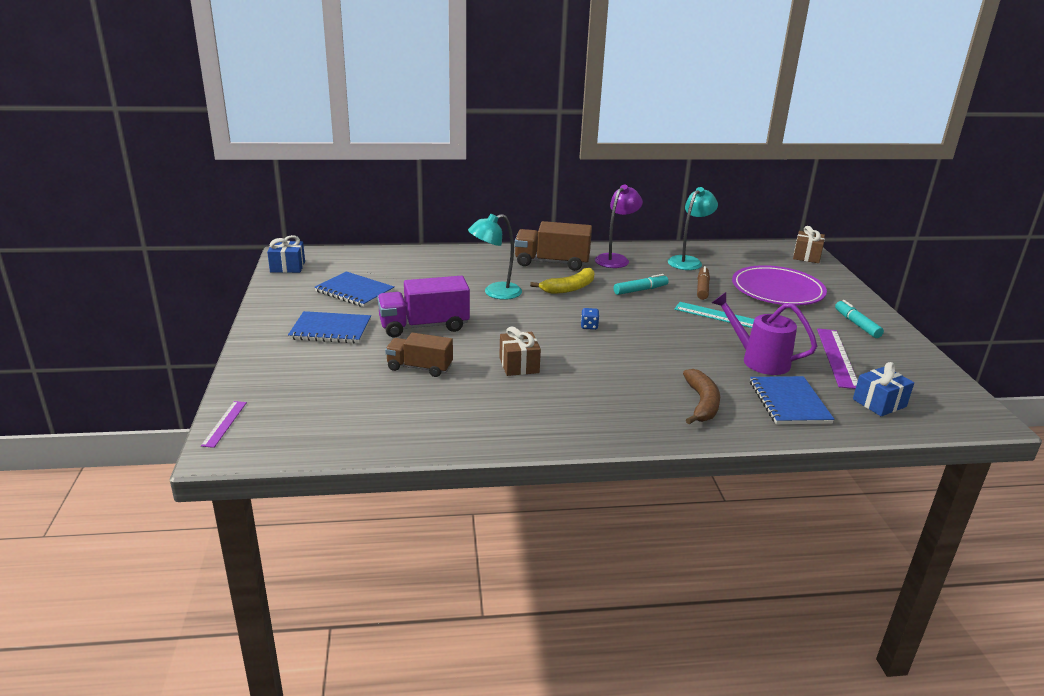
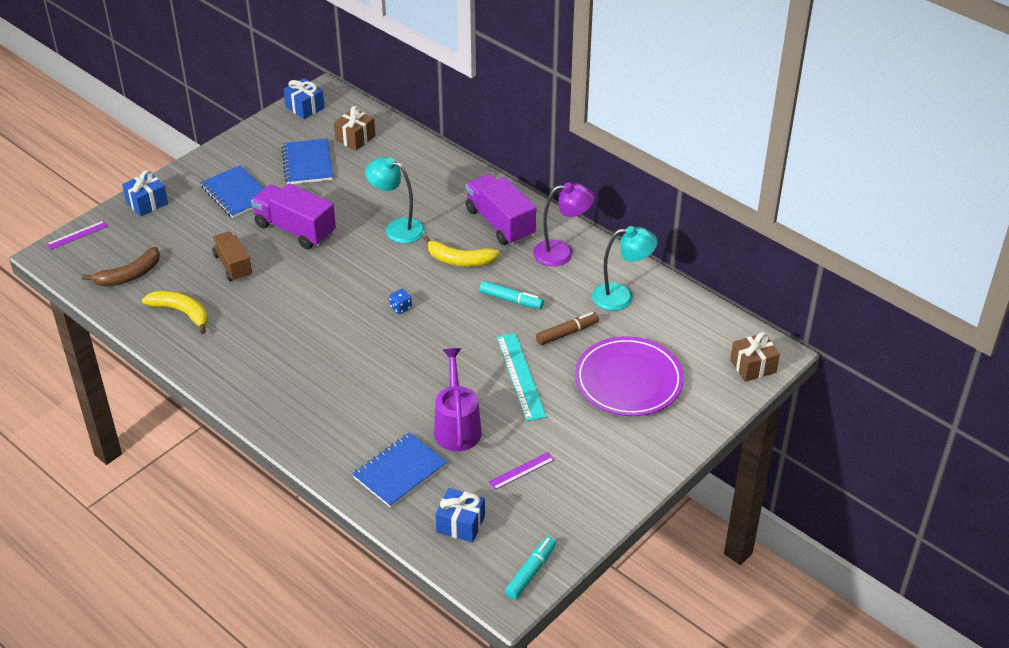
camera: 50 degrees right, 15 degrees up
(257, 371) = (147, 203): none -> blue gift
(439, 416) = (181, 312): none -> yellow banana
(519, 365) = (292, 307): brown gift -> brown gift (355, 138)
(552, 263) = (500, 223): brown truck -> purple truck
(701, 403) = (342, 425): brown banana -> brown banana (129, 275)
(837, 357) = (521, 470): purple ruler -> purple ruler, size x0.56
(856, 324) = (614, 459): turquoise marker -> turquoise marker (531, 572)

